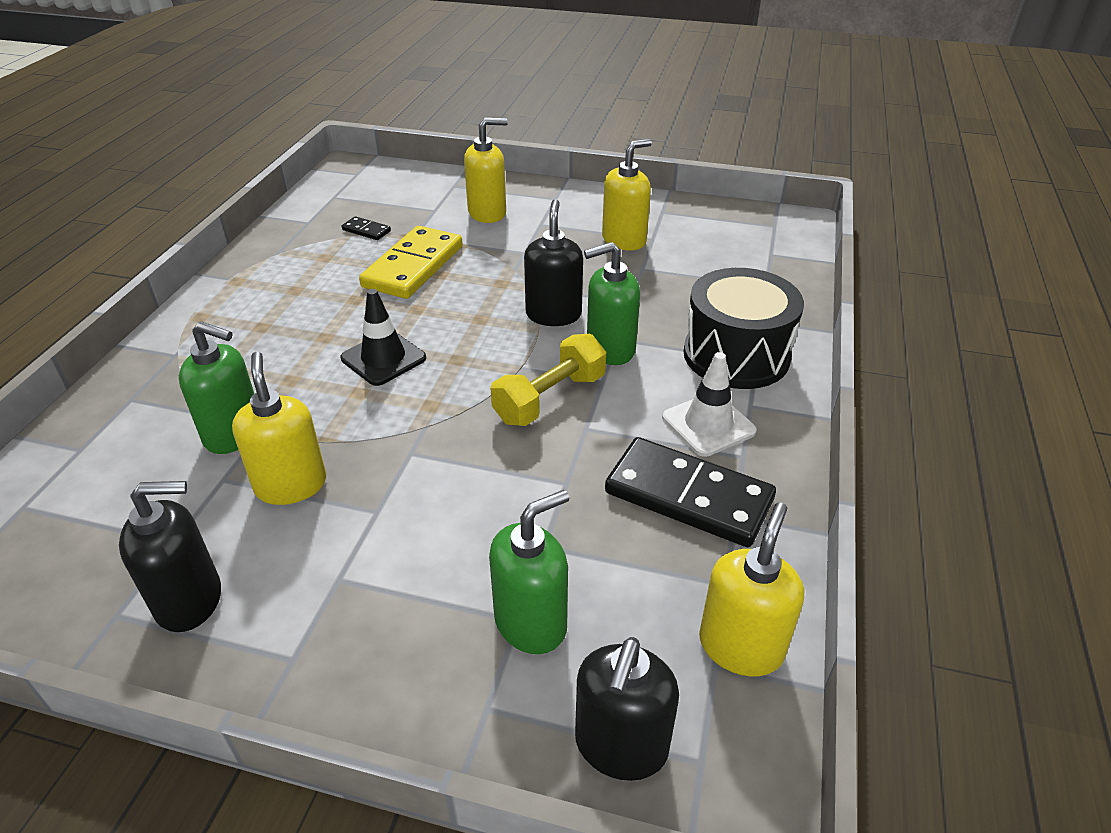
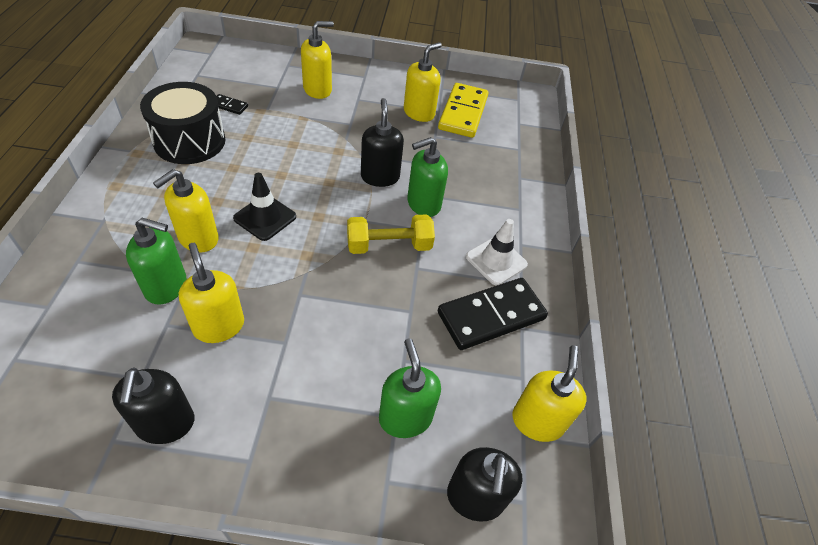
camera: 15 degrees left, 10 degrees up
(190, 600) = (165, 424): black soap dispenser -> black soap dispenser turned 105 degrees clockwise
(289, 379) = (198, 238): none -> yellow soap dispenser
(413, 266) = (271, 137): yellow domino -> yellow domino (463, 113)
(531, 622) = (405, 417): green soap dispenser -> green soap dispenser turned 60 degrees counterclockwise
(550, 399) = (389, 246): yellow dumbbell -> yellow dumbbell turned 45 degrees clockwise
(688, 496) = (491, 315): black domino -> black domino turned 45 degrees counterclockwise
(736, 355) = (507, 206): black drum -> black drum (189, 141)

